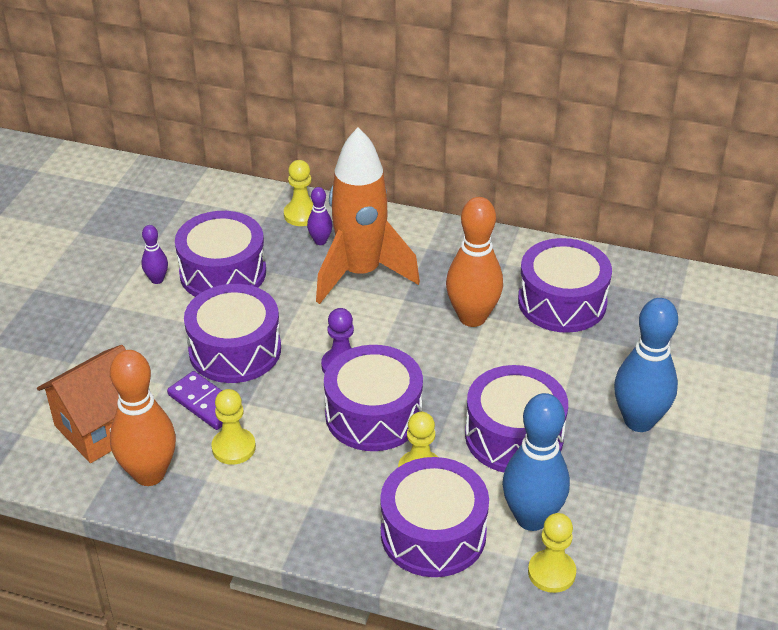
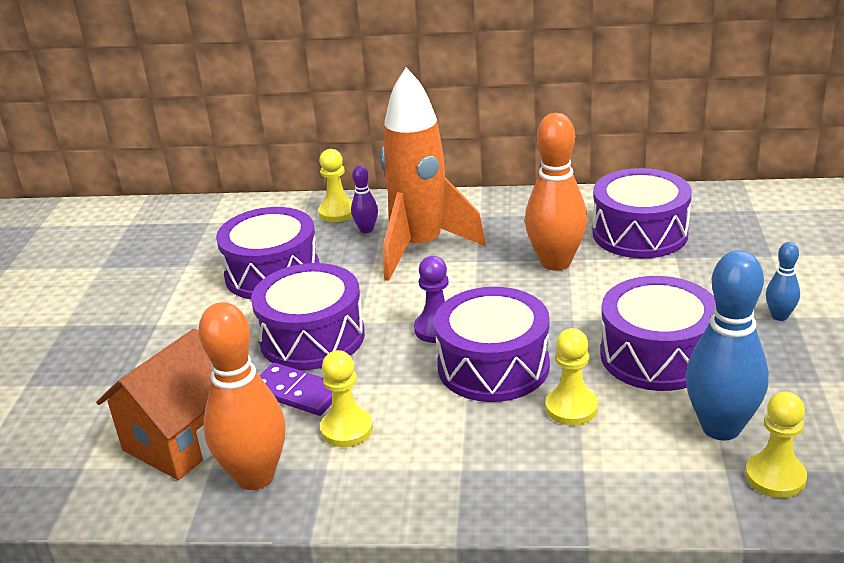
camera: 10 degrees left, 10 degrees down
(157, 279) = (201, 292): purple bowling pin -> none
(433, 533) = (619, 466): purple drum -> none
(639, 421) = (779, 316): blue bowling pin -> blue bowling pin, size x0.48

